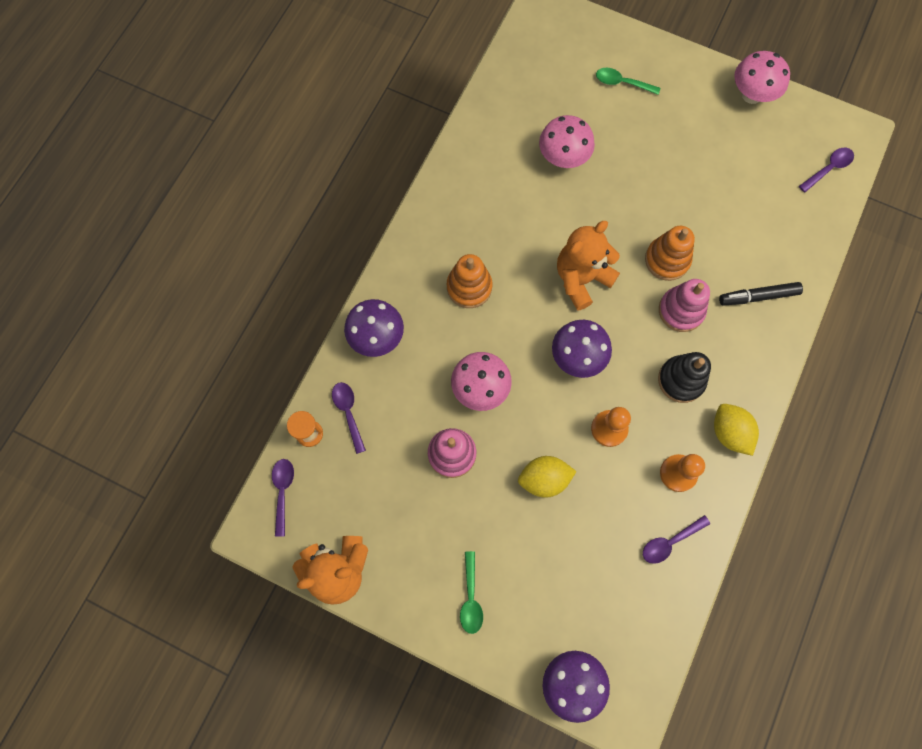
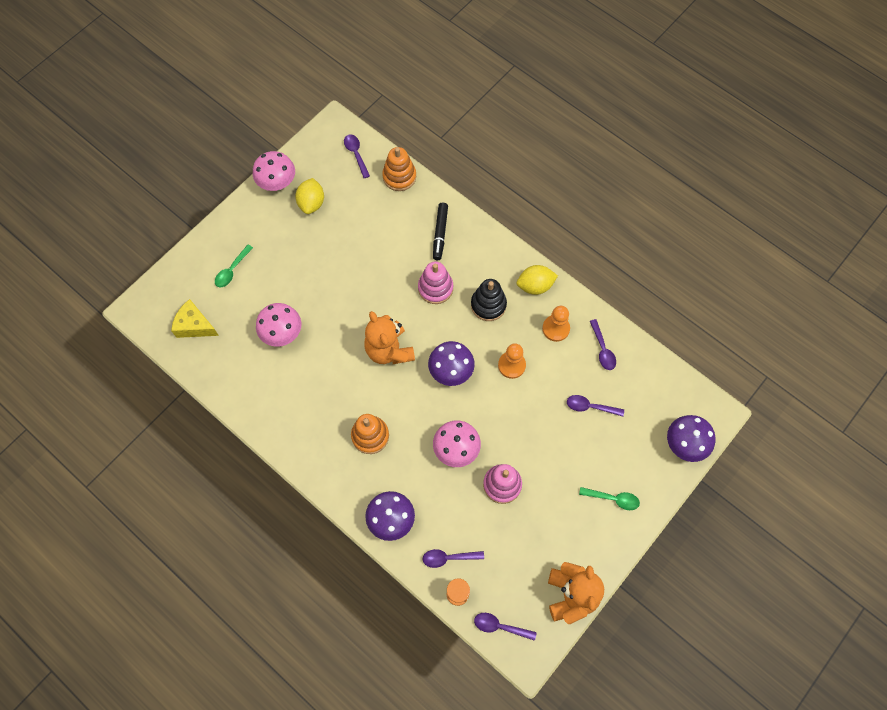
camera: 75 degrees left, 5 degrees down
(542, 68) = (194, 325): none -> yellow cheese
(544, 479) = (538, 422): yellow lemon -> yellow lemon (311, 203)
(584, 542) = (590, 407): none -> purple spoon
(667, 260) = (393, 285): orange stacking toy -> orange stacking toy (399, 177)

